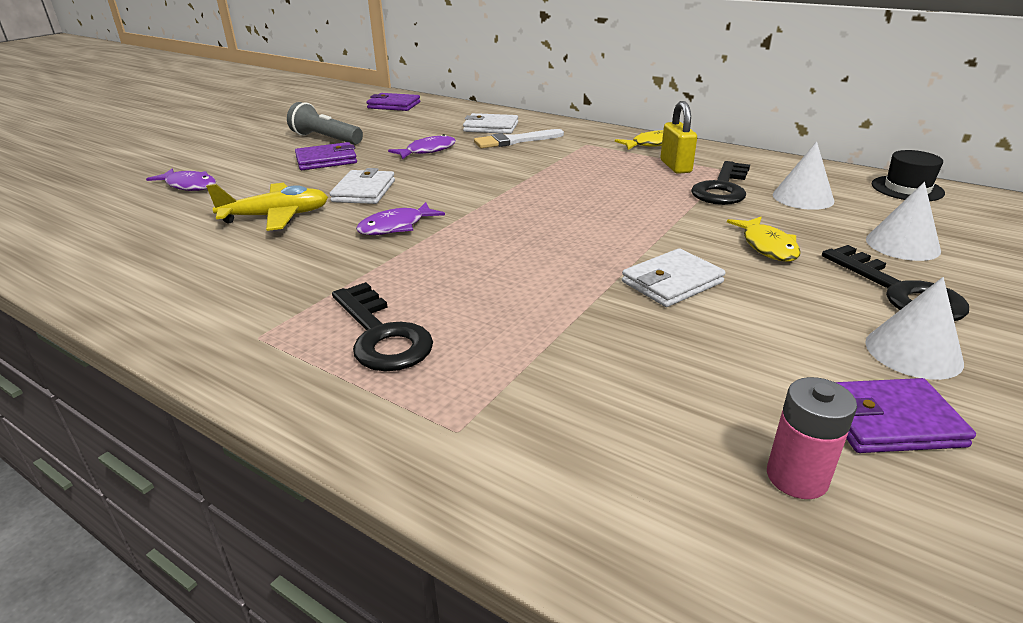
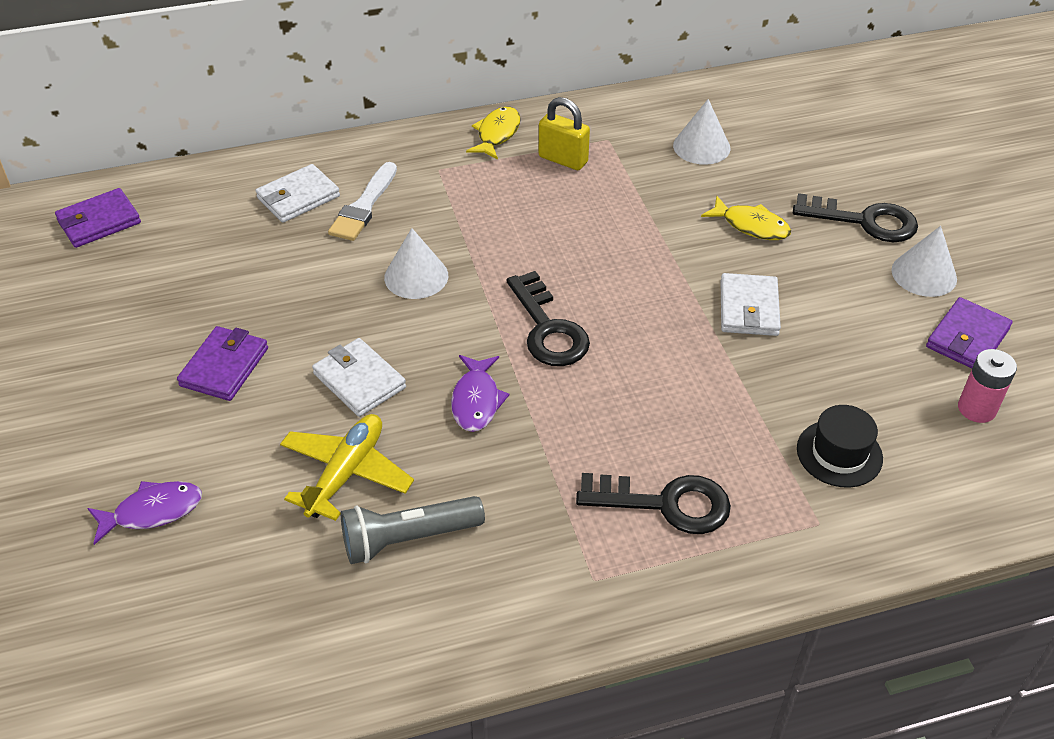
camera: 50 degrees left, 15 degrees up
(326, 139) = (146, 335): grey flashlight -> grey flashlight (408, 539)
(427, 151) = (305, 279): purple fish -> none
(722, 188) = (636, 170): black key -> black key (548, 328)
(902, 245) = (816, 167): white cone -> white cone (416, 276)
(907, 189) = (748, 90): black hat -> black hat (839, 453)

